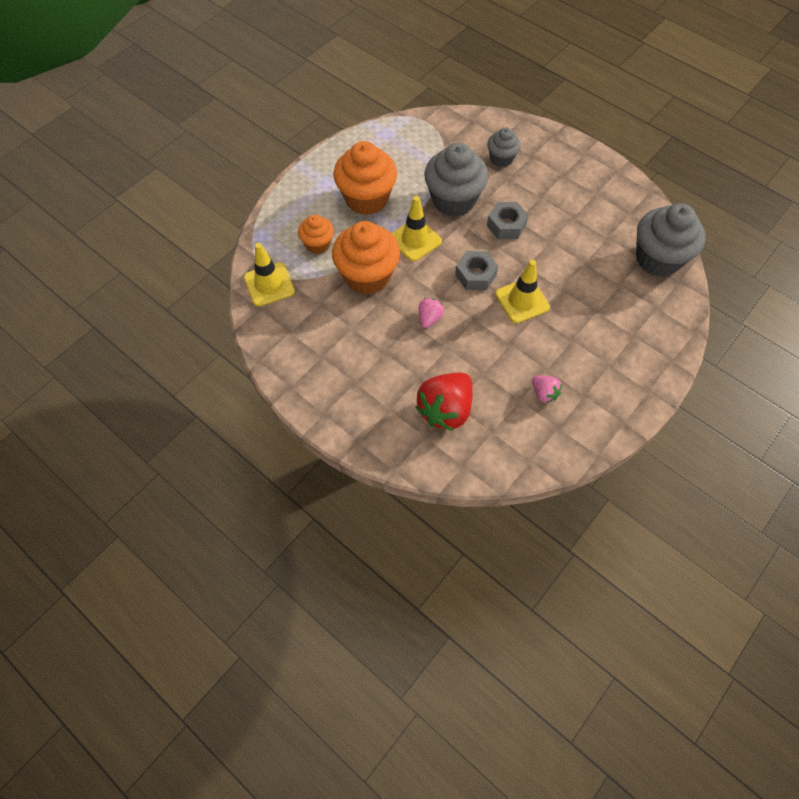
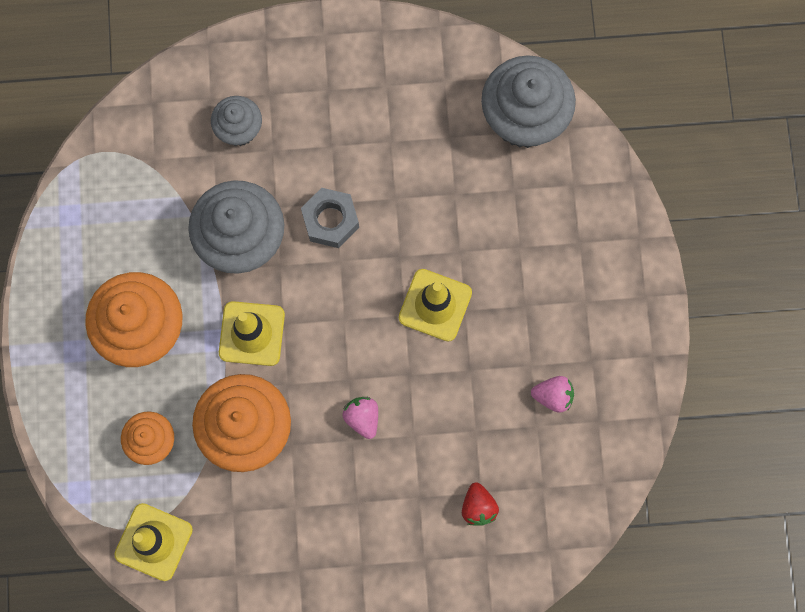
camera: 45 degrees left, 15 degrees up
(445, 410) = (478, 507): red strawberry -> red strawberry, size x0.50
(475, 275) = (358, 318): grey nut -> none

